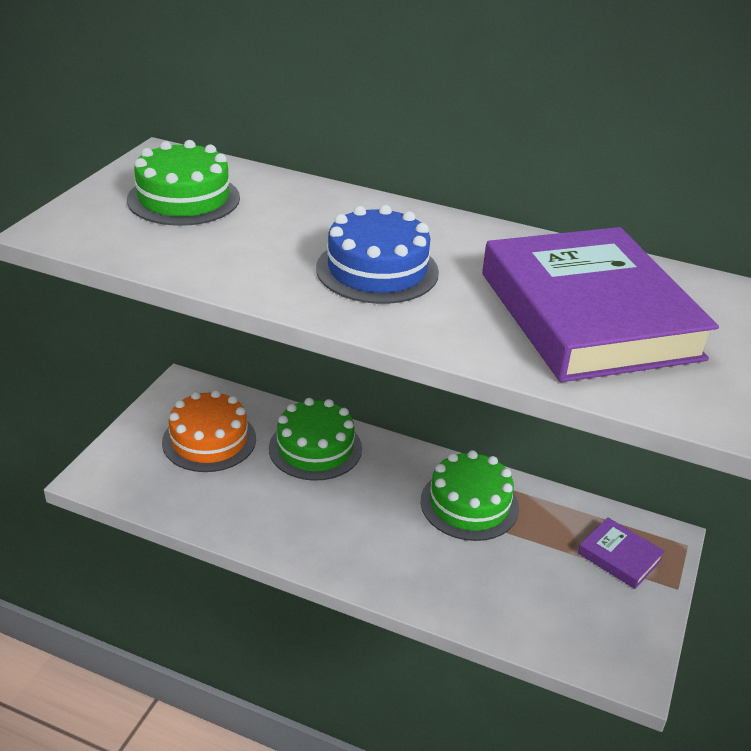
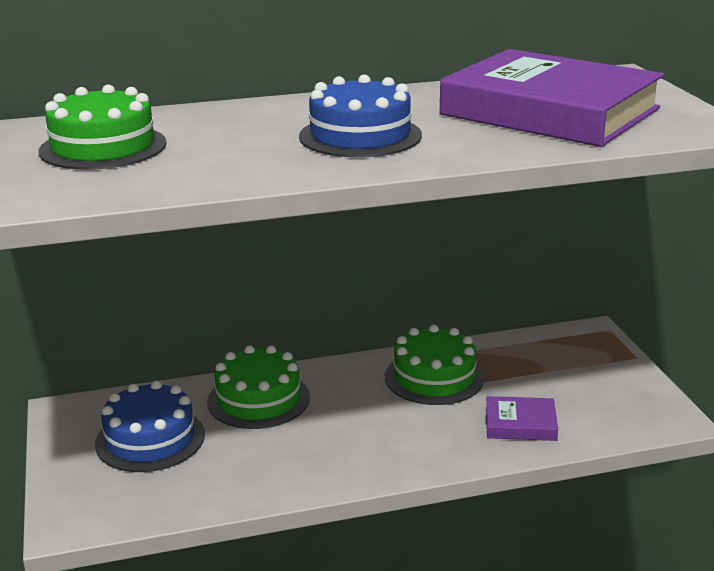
camera: 35 degrees left, 10 degrees down
(209, 440) = (150, 439): orange cake -> blue cake
(619, 556) = (578, 358): purple book -> purple book (520, 424)

